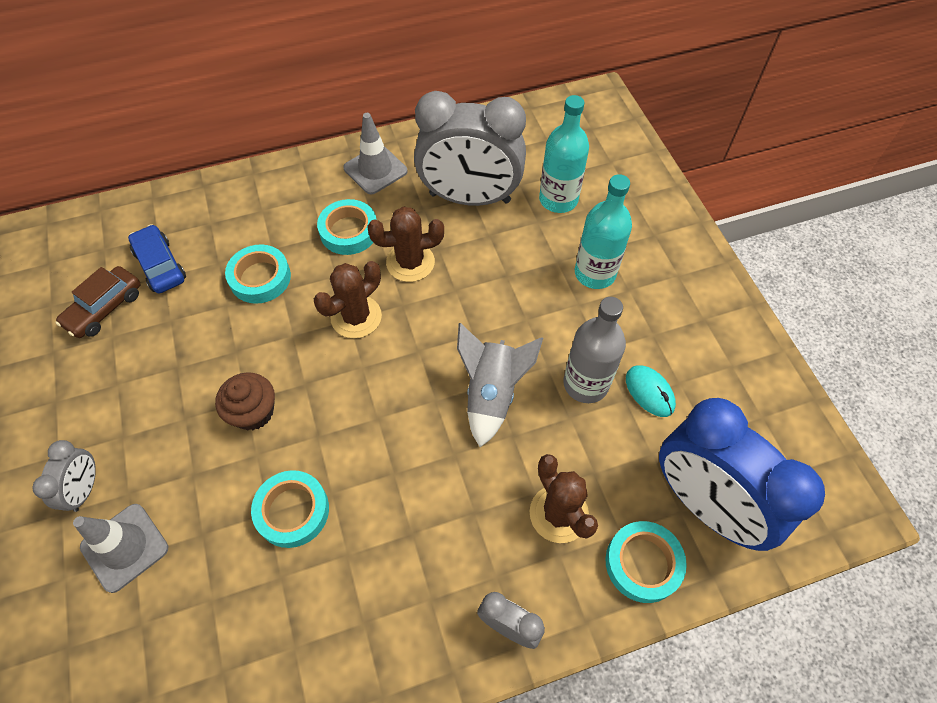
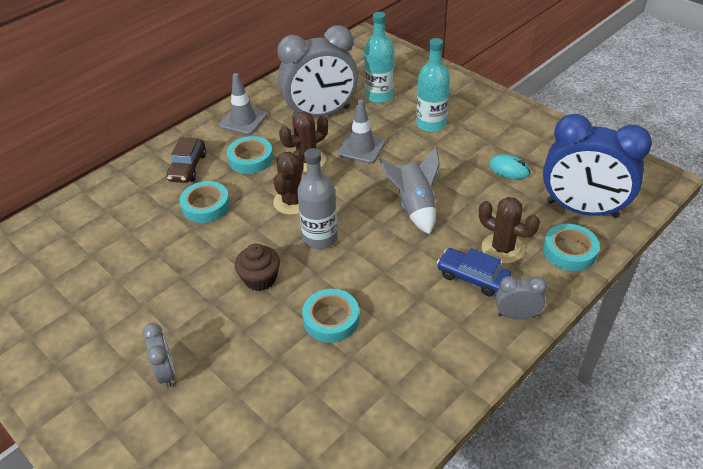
camera: 25 degrees left, 15 degrees down
(105, 308) = (97, 266): brown car -> brown car (188, 167)
(125, 547) = (224, 391): grey traffic cone -> grey traffic cone (361, 148)
(160, 266) = (122, 226): blue car -> blue car (472, 277)
(585, 384) = (468, 180): grey bottle -> grey bottle (320, 238)

